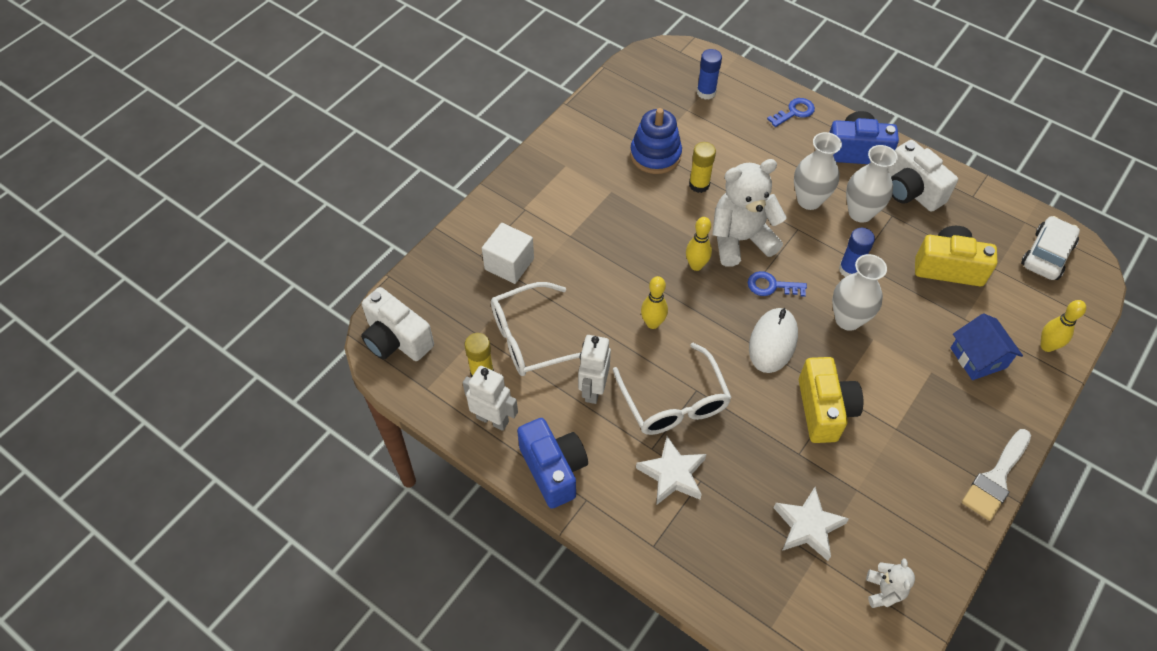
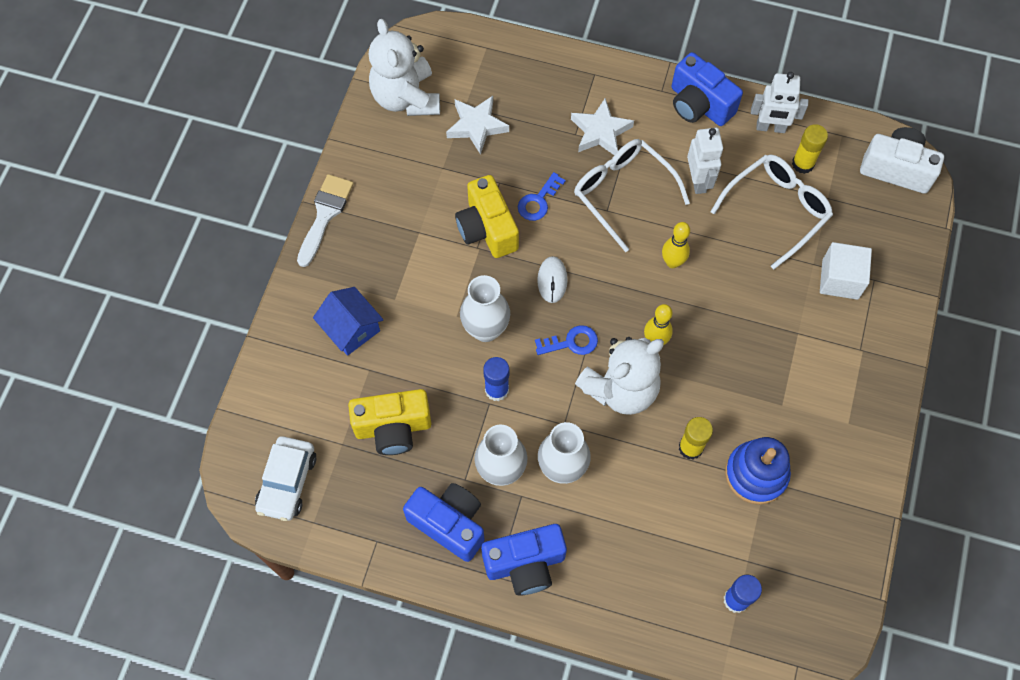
camera: 160 degrees right, 10 degrees up
(773, 342) = (552, 280): white mouse -> white mouse, size x0.65
(794, 112) = (616, 604): blue key -> blue key (538, 201)
(884, 591) = (406, 98): white teddy bear -> white teddy bear, size x2.12
(911, 191) = (449, 524): white camera -> blue camera
(1047, 346) = (284, 364): yellow bowling pin -> none

